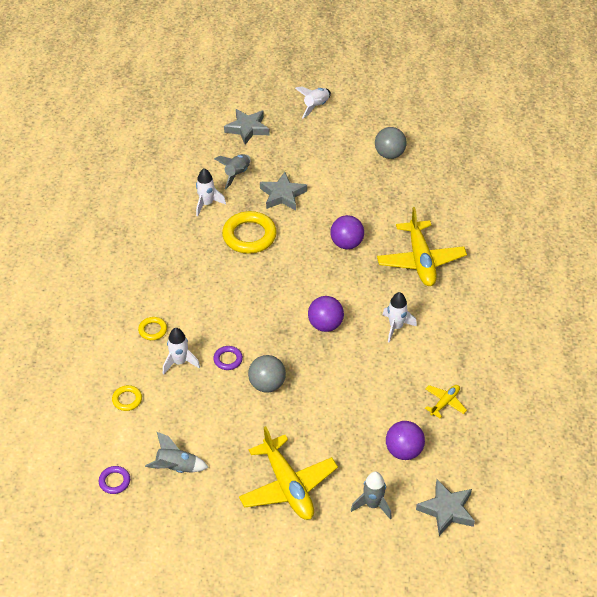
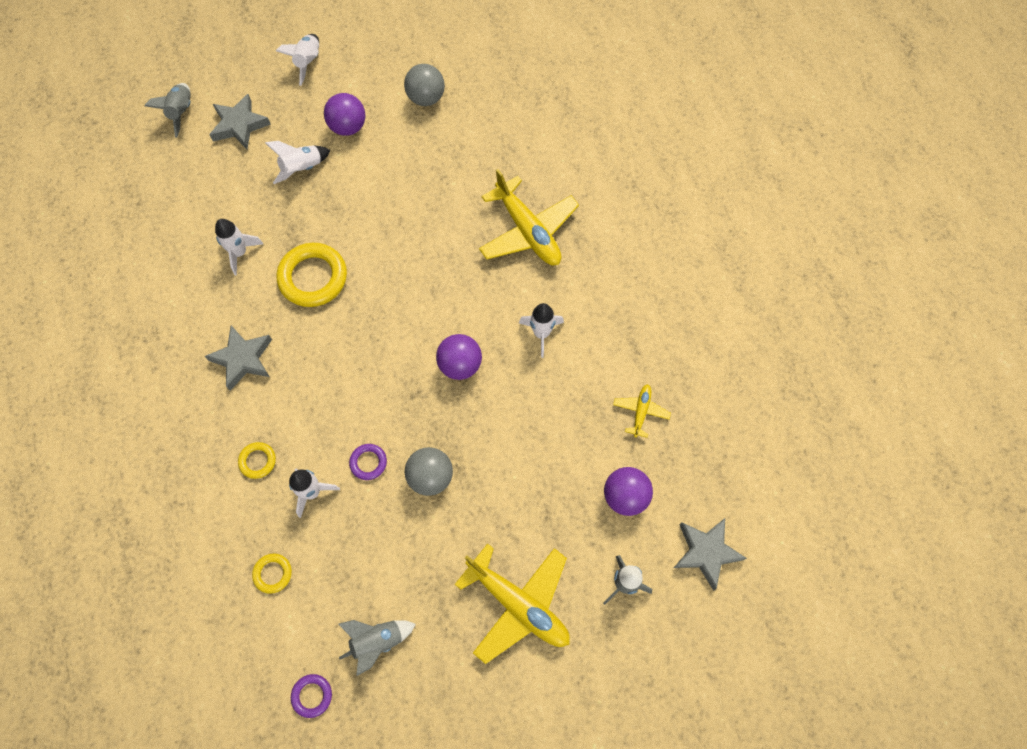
camera: 25 degrees left, 20 degrees up
(237, 174) = (257, 196): grey rocket -> grey rocket (182, 112)
(277, 168) = (302, 168): none -> white rocket
(282, 195) = (326, 204): grey star -> grey star (243, 359)
(346, 244) = (433, 242): purple ball -> purple ball (348, 127)

